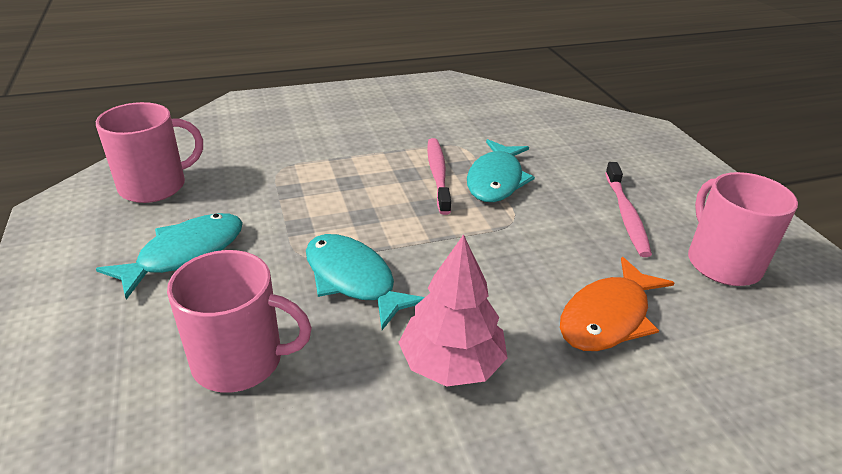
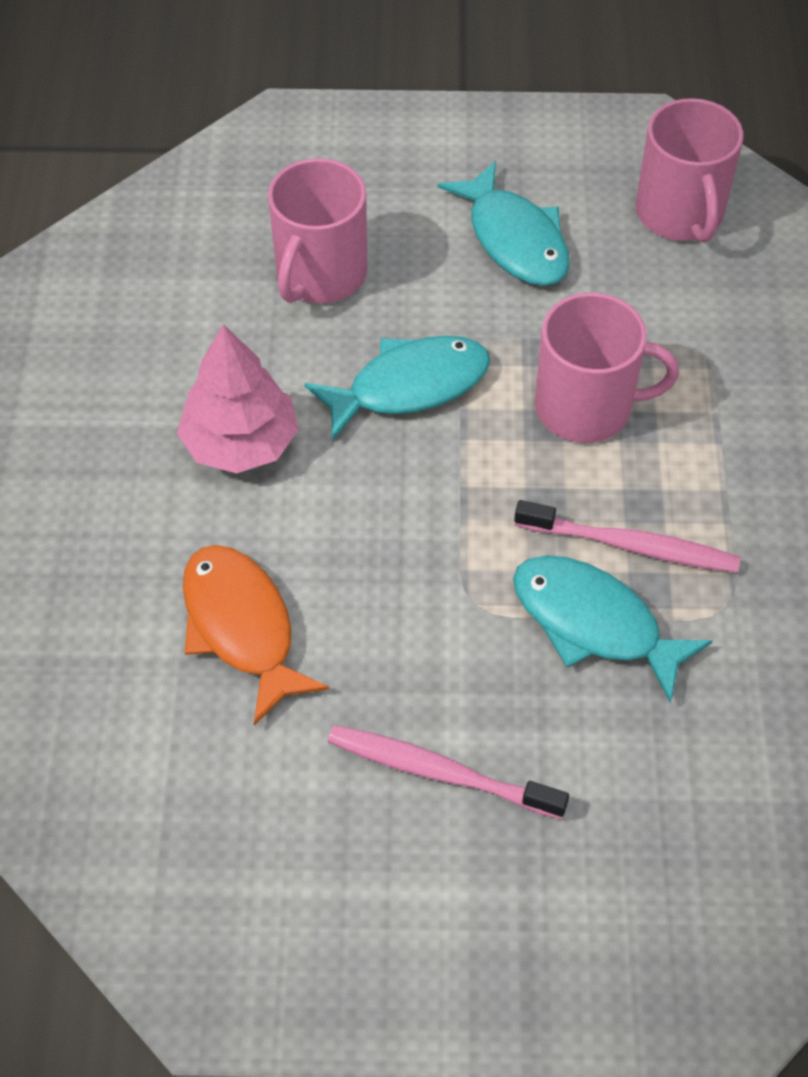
camera: 110 degrees right, 20 degrees up
(722, 263) = (282, 842): pink mug -> pink mug (586, 407)

